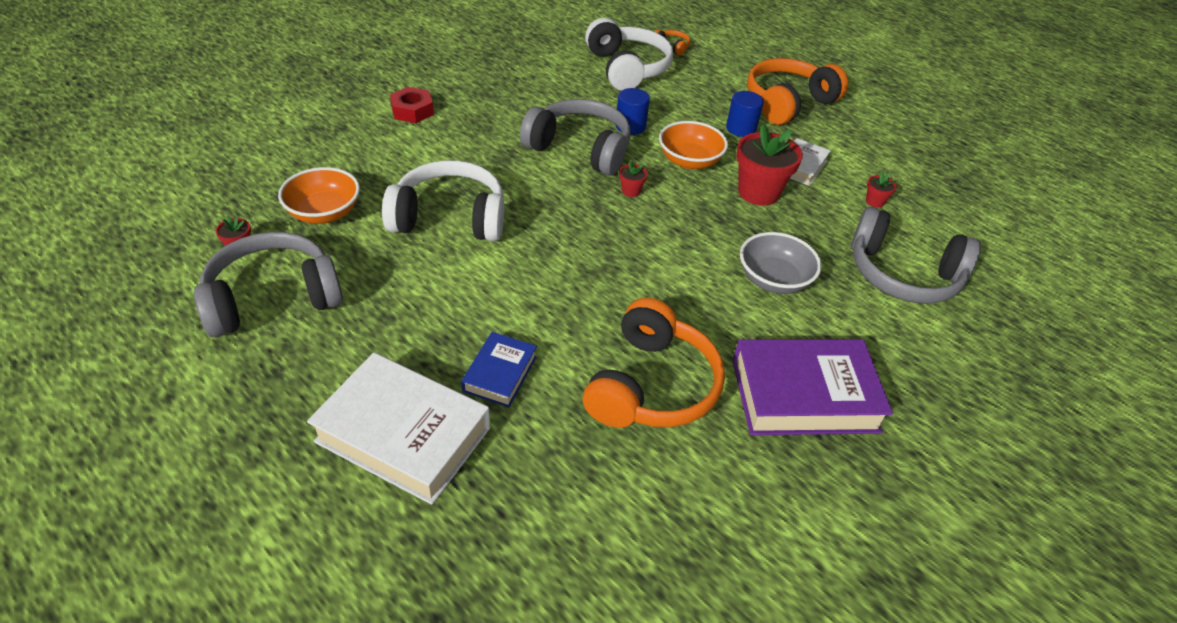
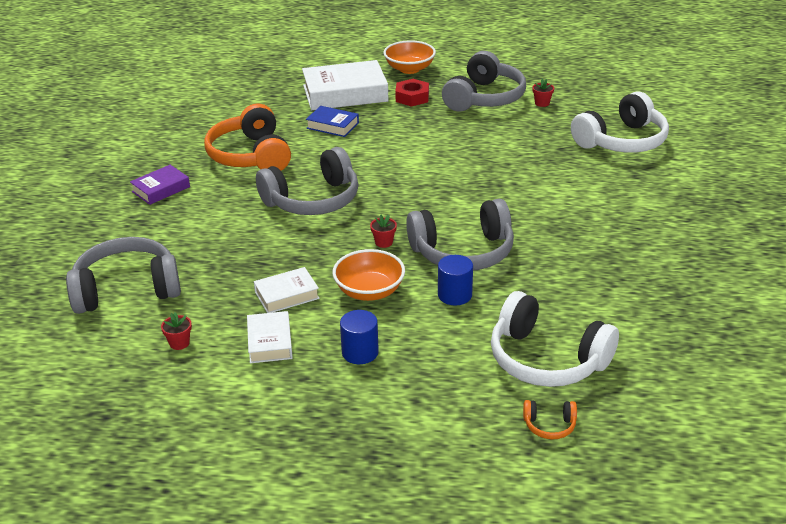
camera: 145 degrees right, 10 degrees down
(324, 213) = (538, 134): orange bowl -> orange bowl (409, 69)
(412, 111) = (622, 210): red nut -> red nut (412, 97)
(449, 218) = (469, 166): white headphones -> white headphones (622, 141)
(500, 374) = (332, 126): blue book -> blue book turned 45 degrees counterclockwise
(645, 271) = (313, 200): none -> grey headphones
(758, 192) = (287, 295): red flower pot -> white book
(773, 280) = (223, 237): grey bowl -> none
(788, 103) = (344, 419): orange headphones -> none
(804, 395) = (161, 189): purple book -> purple book, size x0.53

